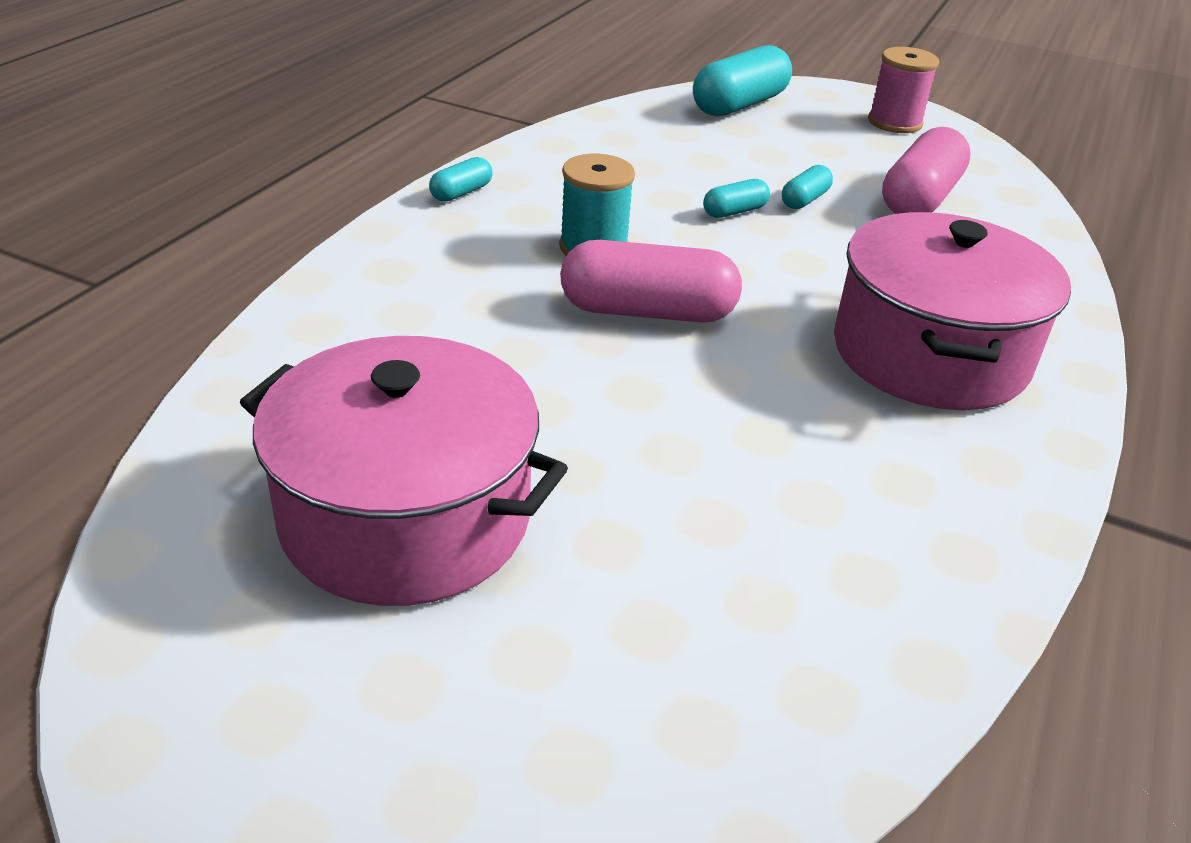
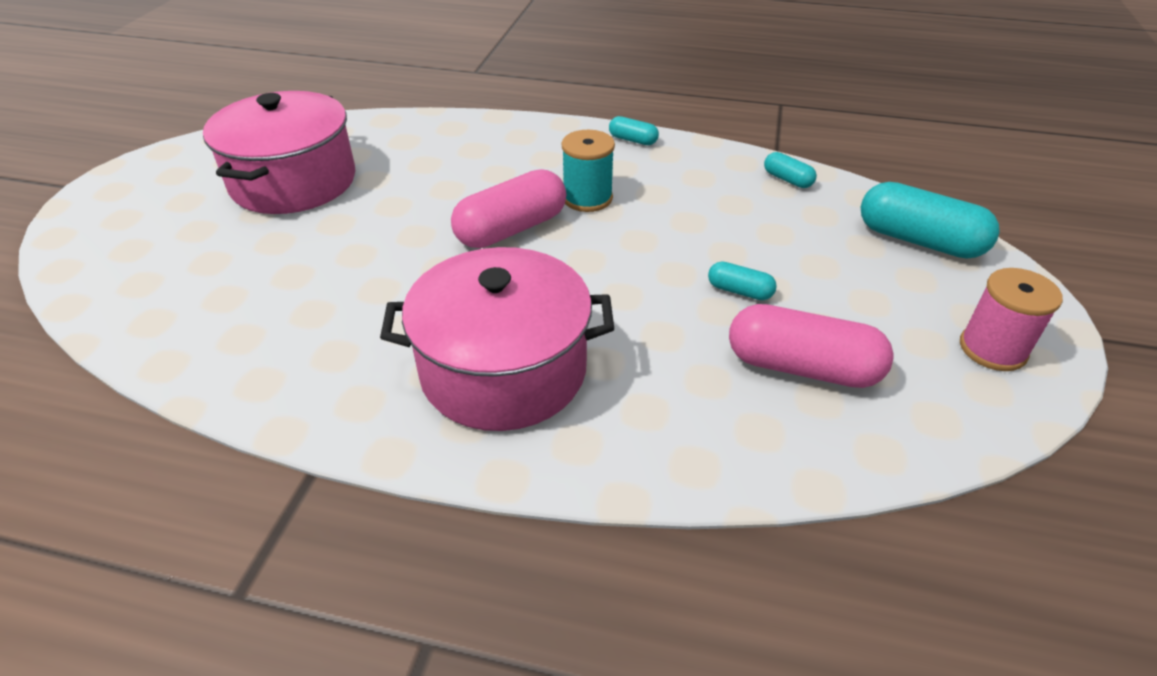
camera: 80 degrees right, 5 degrees up
(647, 311) = (511, 229): pink capsule -> pink capsule turned 60 degrees clockwise
(734, 211) = (688, 254): turquoise capsule -> turquoise capsule (787, 179)

